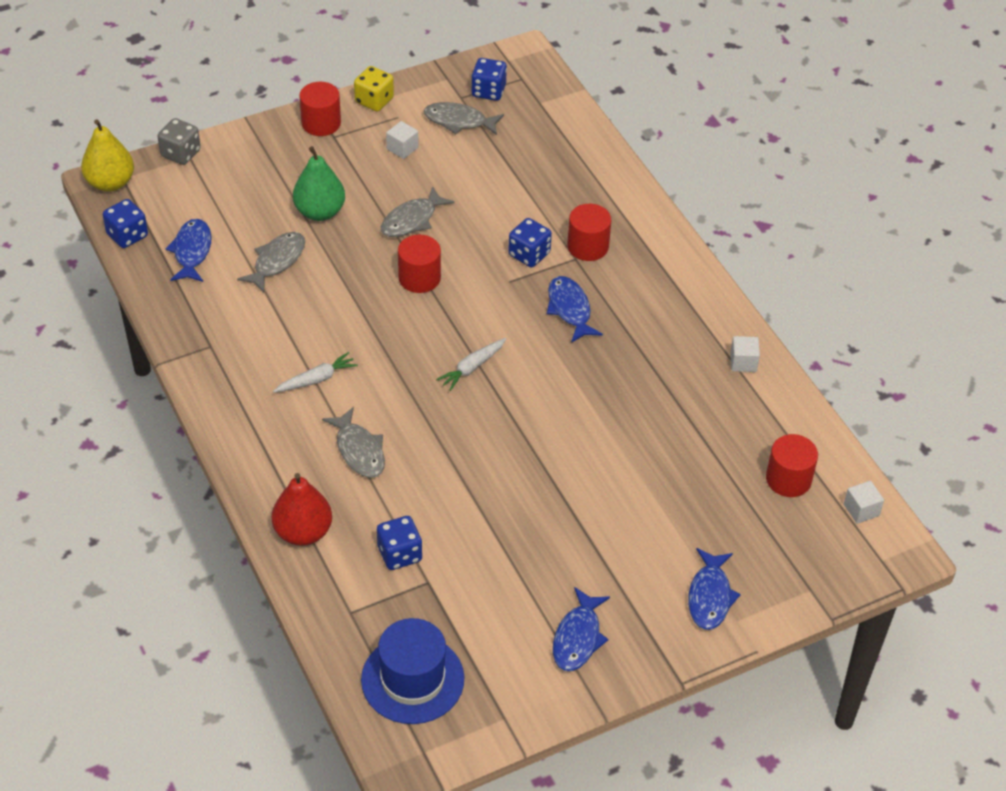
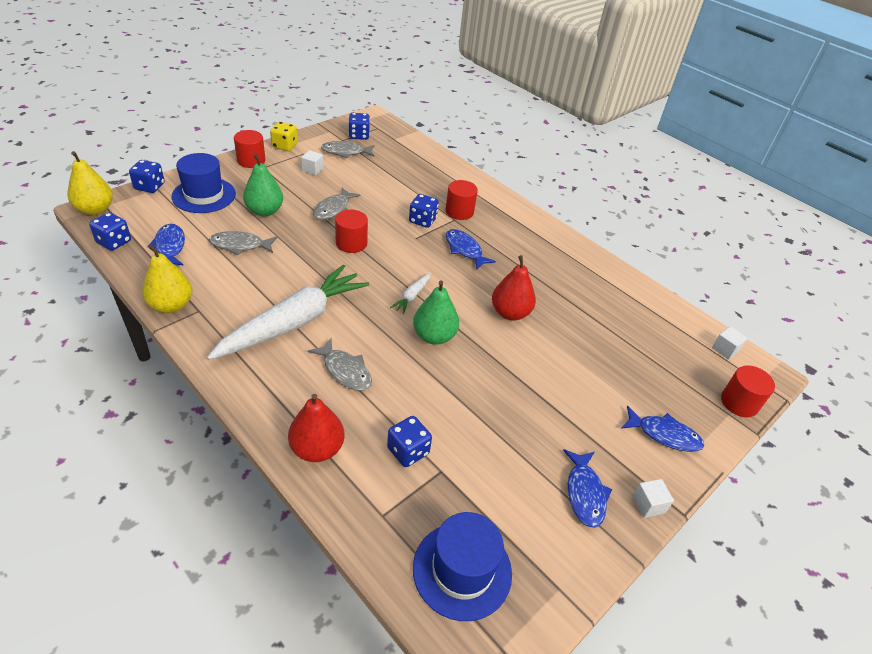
camera: 20 degrees left, 5 degrees down
(180, 153) = (149, 186): grey dice -> blue dice
(181, 334) = (171, 305): none -> yellow pear
(247, 176) = (204, 195): none -> blue hat
(277, 261) = (240, 245): grey fish -> grey fish turned 105 degrees counterclockwise
(316, 379) = (294, 322): white carrot -> white carrot, size x2.46
(480, 426) = (434, 336): none -> green pear
(591, 411) = (510, 313): none -> red pear
(710, 596) = (664, 435): blue fish -> blue fish turned 60 degrees counterclockwise
(743, 362) = (594, 267): white cube -> white cube (648, 504)
(788, 479) = (666, 337): red cylinder -> red cylinder (739, 402)

